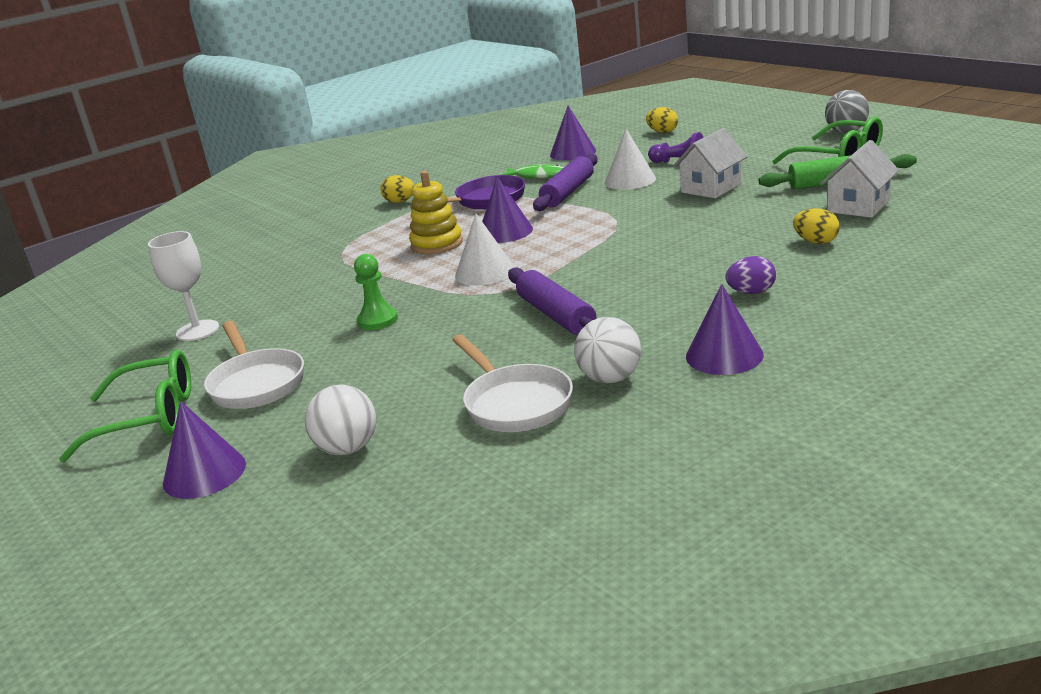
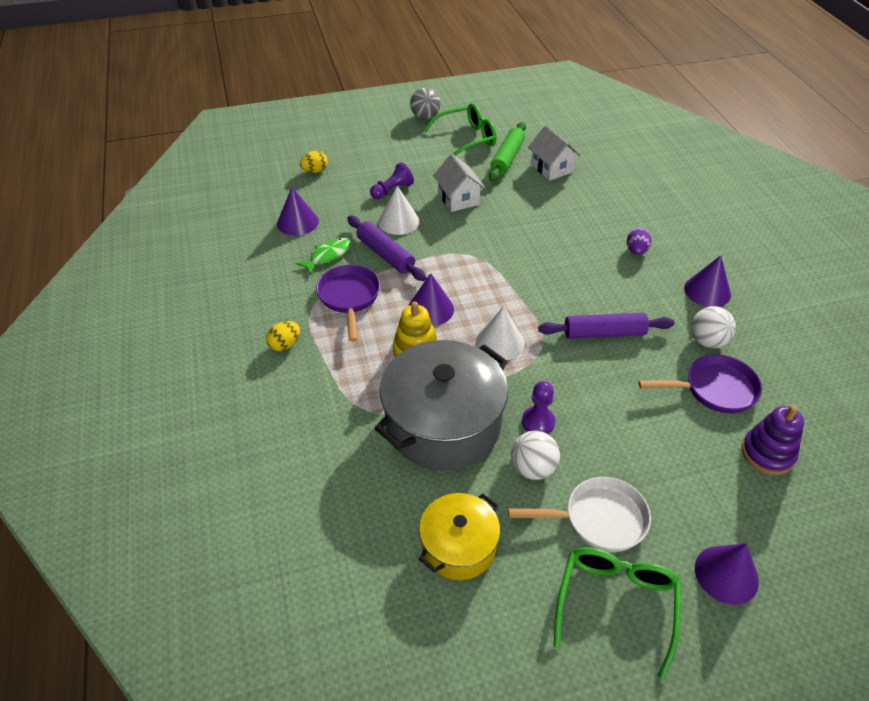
camera: 70 degrees left, 20 degrees up
(197, 330) = (458, 546): white goblet -> yellow pot
(345, 282) = (443, 423): none -> grey pot
(348, 449) = (731, 484): white ball -> white ball (533, 468)
(378, 320) = (538, 422): green pawn -> purple pawn
(419, 464) = (767, 453): none -> purple stacking toy
(514, 403) = (714, 389): white pan -> purple pan
(816, 242) = (588, 202): yellow egg -> none

